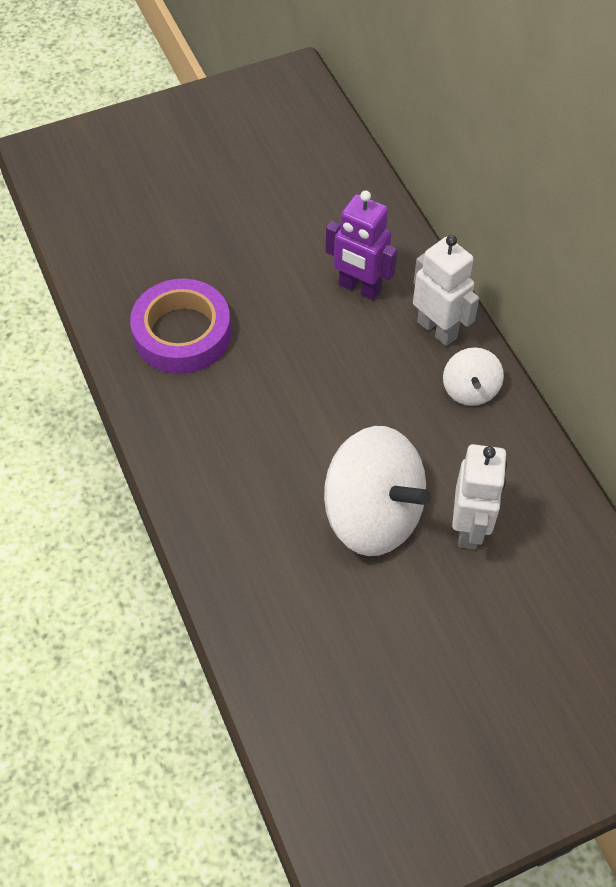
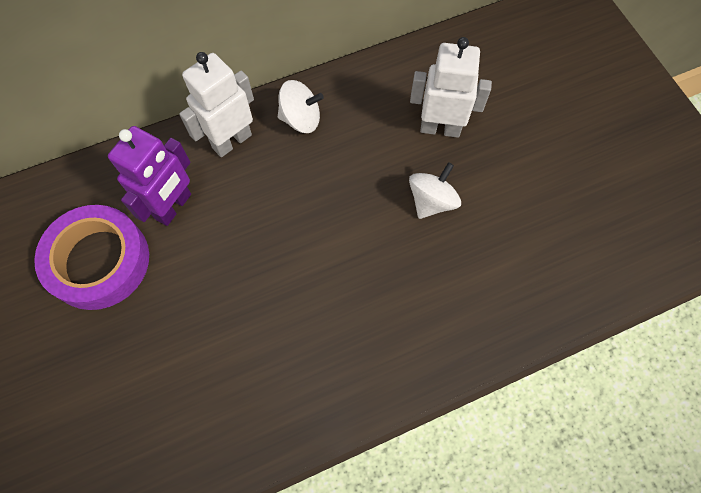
camera: 90 degrees left, 10 degrees up
(182, 333) = (216, 386): purple tape -> purple tape (99, 261)
(373, 514) = (431, 201): white spinning top -> white spinning top, size x0.51

